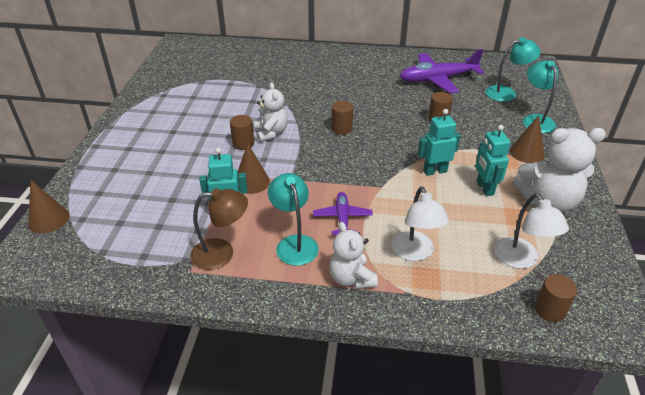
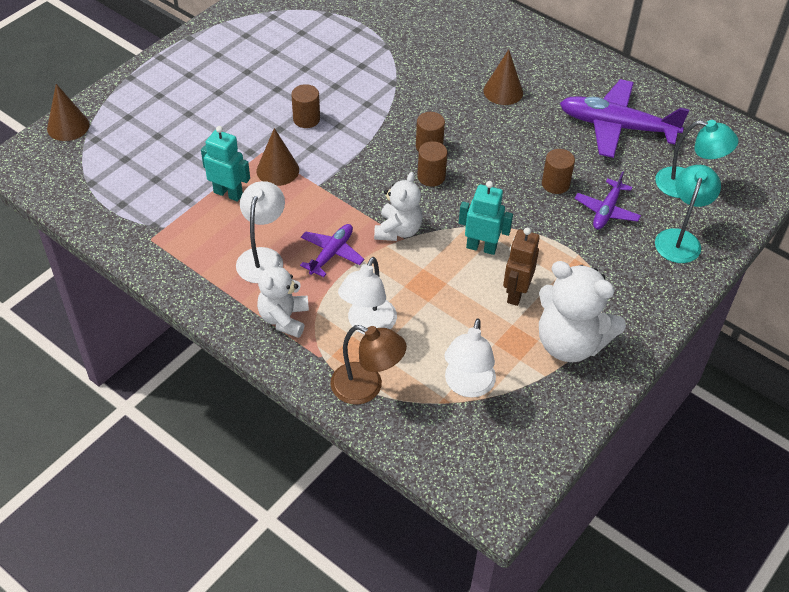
camera: 30 degrees right, 10 degrees up
(222, 253) = (190, 235): brown lamp -> brown lamp (366, 387)
(271, 133) = (346, 118): white teddy bear -> white teddy bear (398, 230)
(294, 243) = (262, 257): turquoise lamp -> white lamp
(481, 122) = (606, 211): none -> purple plane
(484, 188) = (515, 293): turquoise robot -> brown robot
(527, 153) = (616, 275): brown cone -> brown cone (503, 91)
(550, 310) = (440, 445): brown cylinder -> brown cylinder (431, 177)

